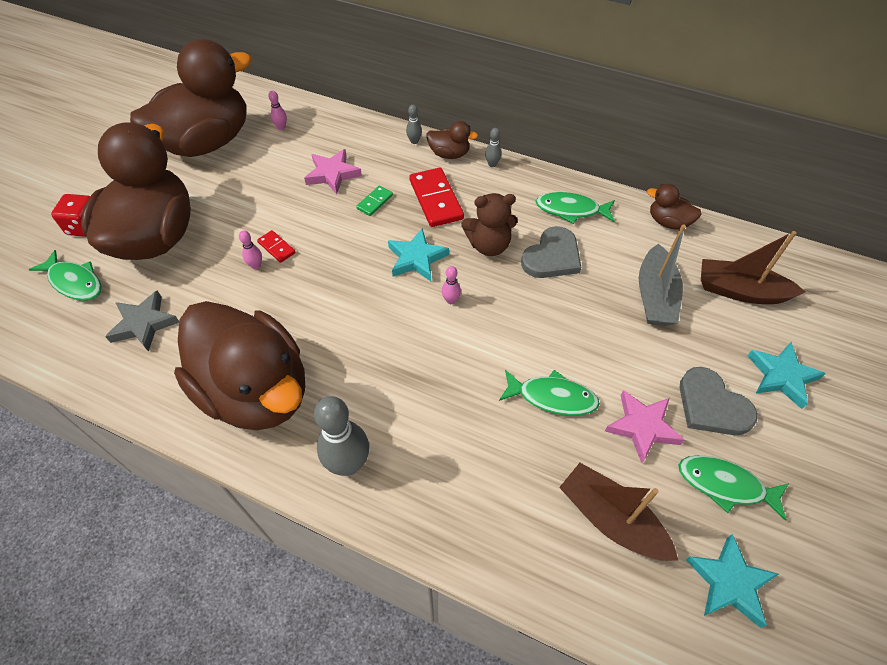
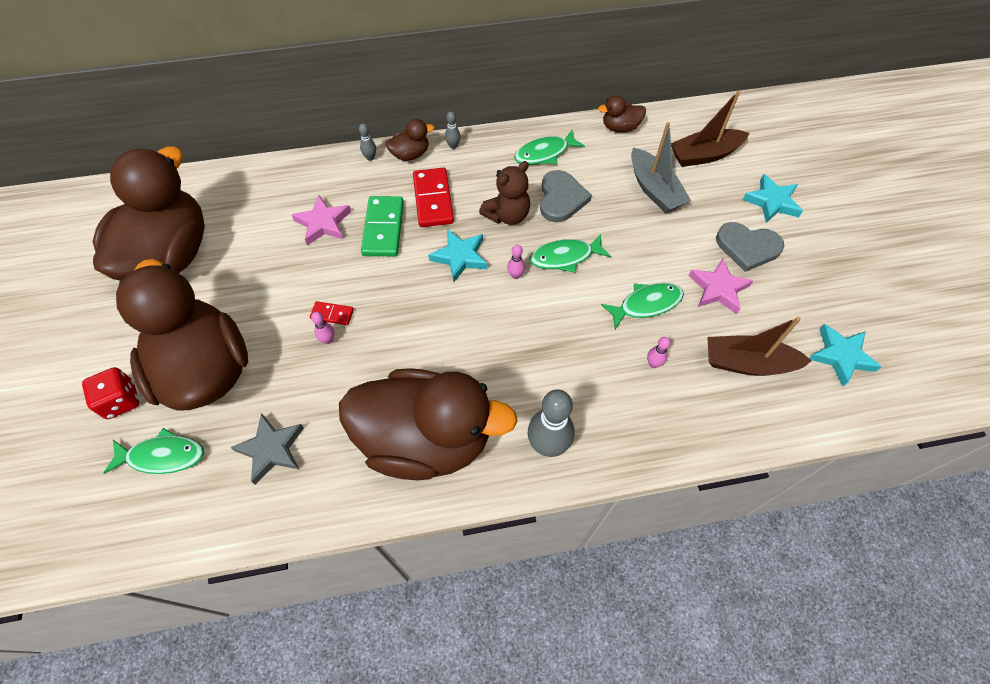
camera: 35 degrees left, 5 degrees up
(281, 127) = (233, 204): pink bowling pin -> pink bowling pin (653, 364)
(375, 202) = (383, 228): green domino -> green domino, size x1.94
(435, 200) = (433, 199): red domino -> red domino turned 45 degrees clockwise
(725, 485) = (794, 296): green fish -> green fish (565, 257)

